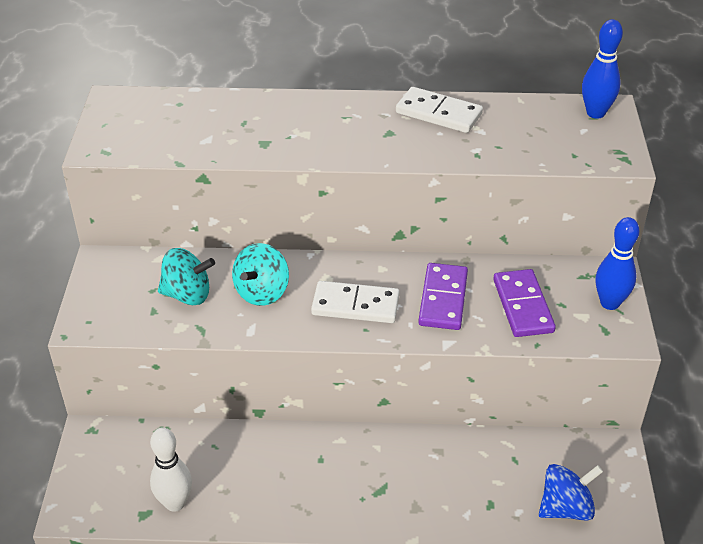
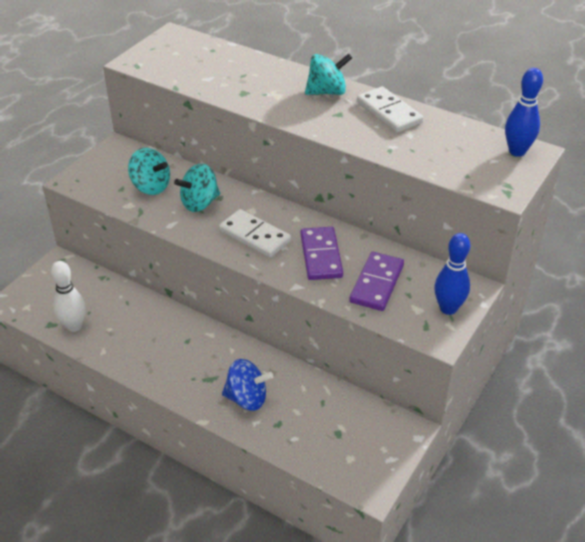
camera: 30 degrees right, 0 degrees up
(354, 112) = (327, 92): none -> turquoise spinning top
(443, 299) = (321, 256): purple domino -> purple domino turned 45 degrees counterclockwise
(565, 508) = (331, 452): blue spinning top -> blue spinning top (247, 398)

